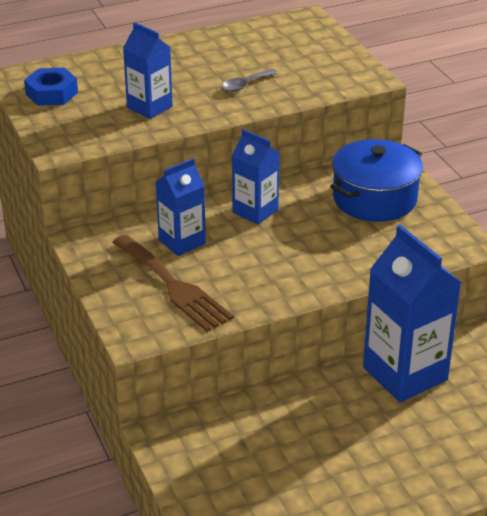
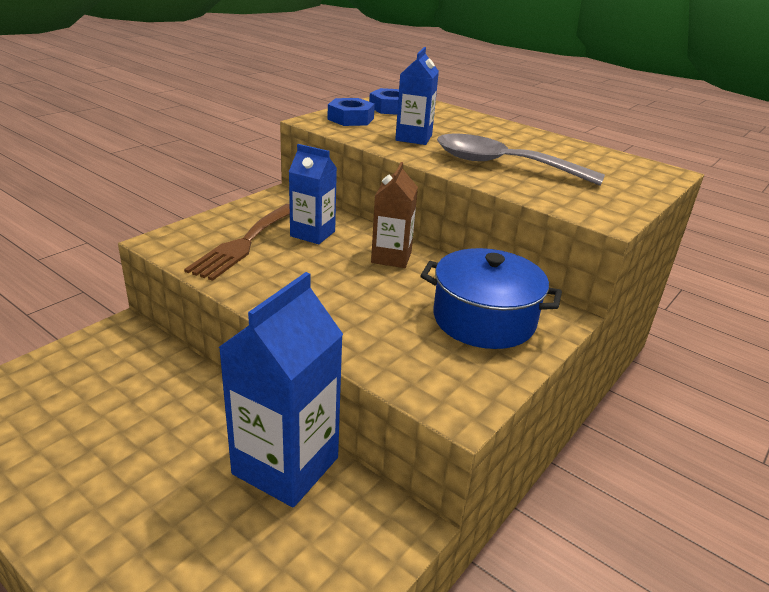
camera: 60 degrees right, 5 degrees down
(68, 126) = (350, 119): none -> blue nut
(245, 85) = (502, 165): grey spoon -> grey spoon, size x2.37
(255, 211) = (391, 257): blue carton -> brown carton

